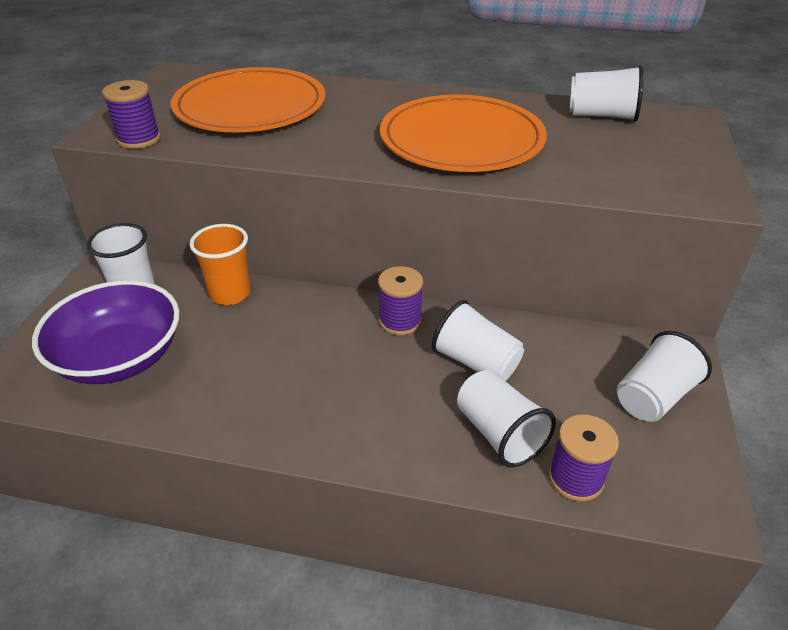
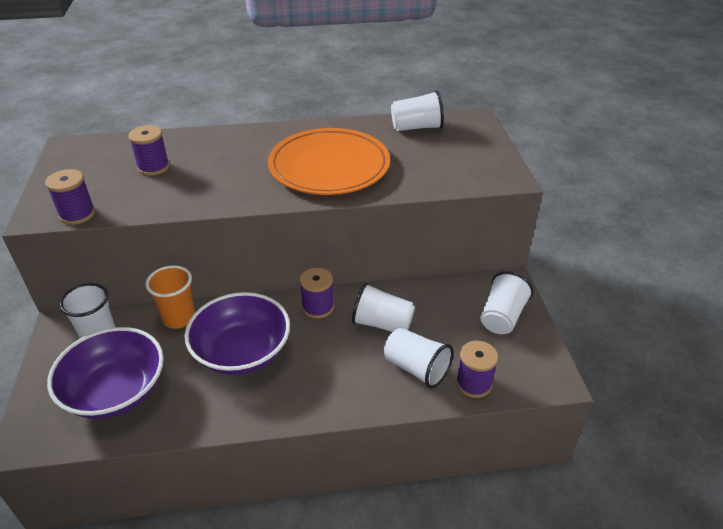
camera: 20 degrees left, 0 degrees up
(250, 107) = (153, 167): orange plate -> purple spool
(283, 351) = (242, 351): none -> purple bowl

